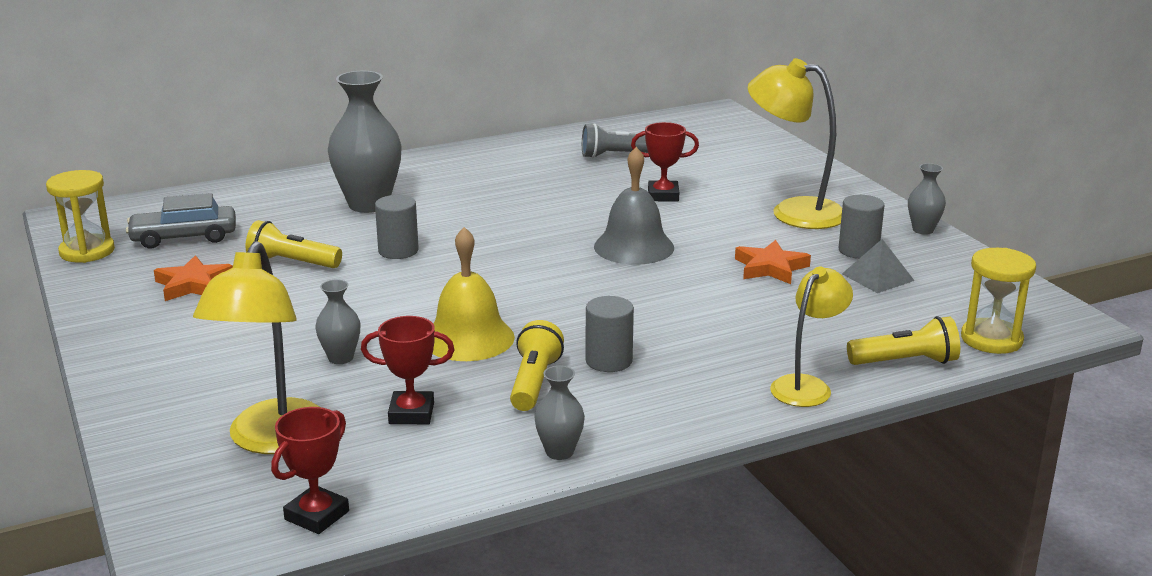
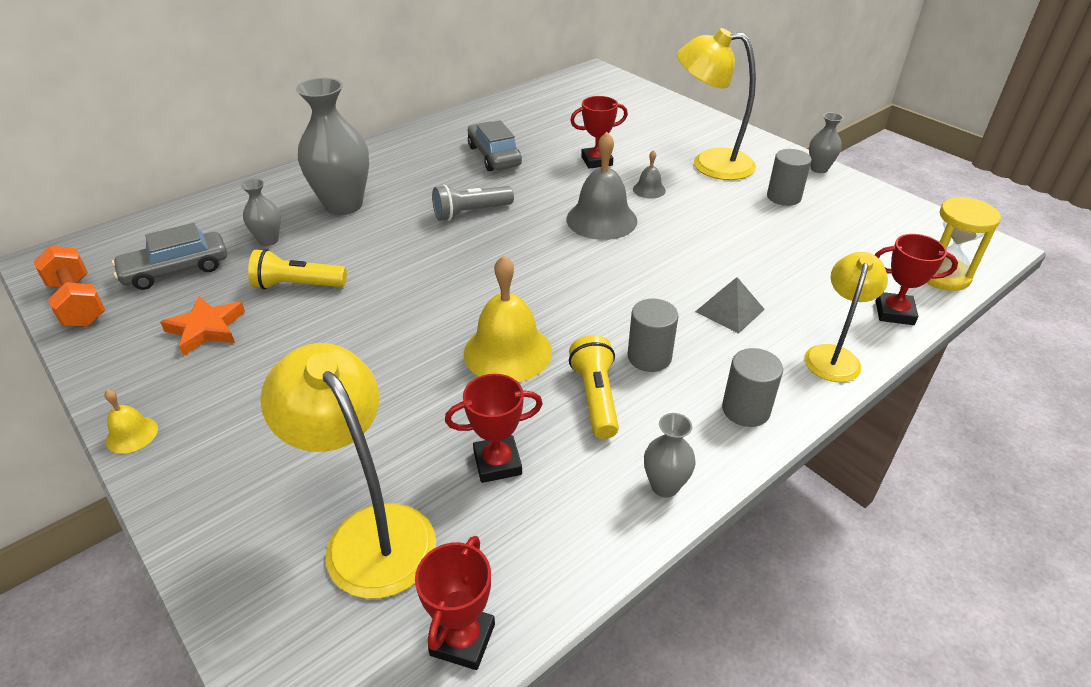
camera: 15 degrees left, 15 degrees up
(87, 251) = (78, 303): yellow hourglass -> orange dumbbell
(100, 348) = (132, 434): none -> yellow bell
(273, 440) = (369, 533): yellow lamp -> yellow lamp turned 150 degrees clockwise
(340, 358) = (394, 400): grey vase -> grey vase (268, 240)
(398, 251) = (394, 255): grey cylinder -> grey cylinder (745, 410)
(551, 179) = (494, 156): none -> grey car
(616, 155) = (537, 124): grey flashlight -> grey flashlight (470, 213)
(705, 227) = (649, 190): none -> grey bell
(770, 268) = (726, 225): orange star -> none
(877, 277) = (815, 223): grey pyramid -> grey pyramid (730, 310)
(905, 362) = (894, 312): yellow flashlight -> red trophy

